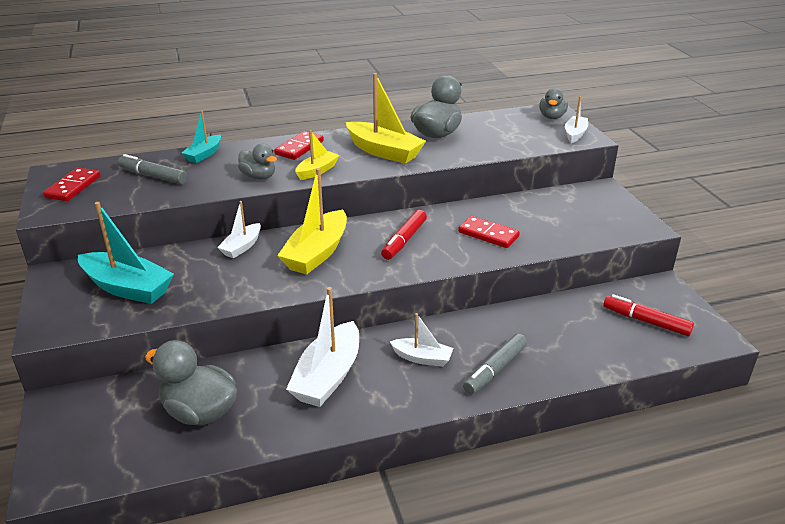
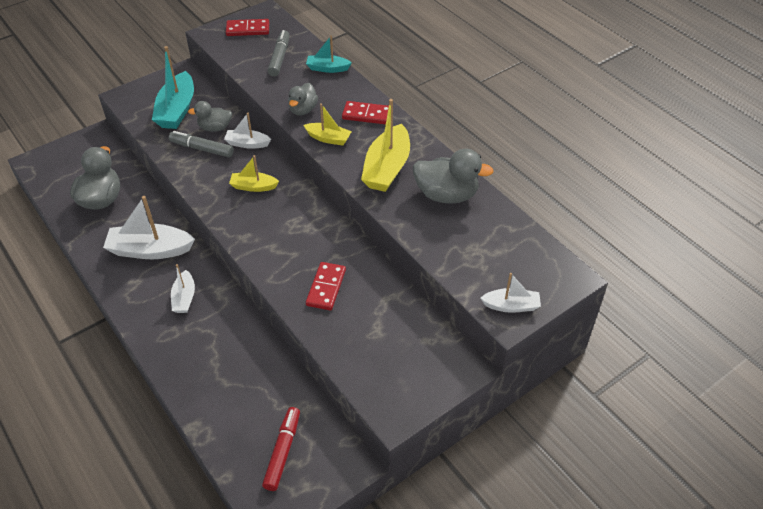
camera: 70 degrees right, 15 degrees up
(317, 253) = (253, 186): yellow boat -> yellow boat, size x0.56
(404, 240) = (293, 233): red marker -> none
(495, 369) = (182, 347): grey marker -> grey marker (202, 149)
(552, 117) = (548, 278): grey duck -> grey duck (215, 128)

